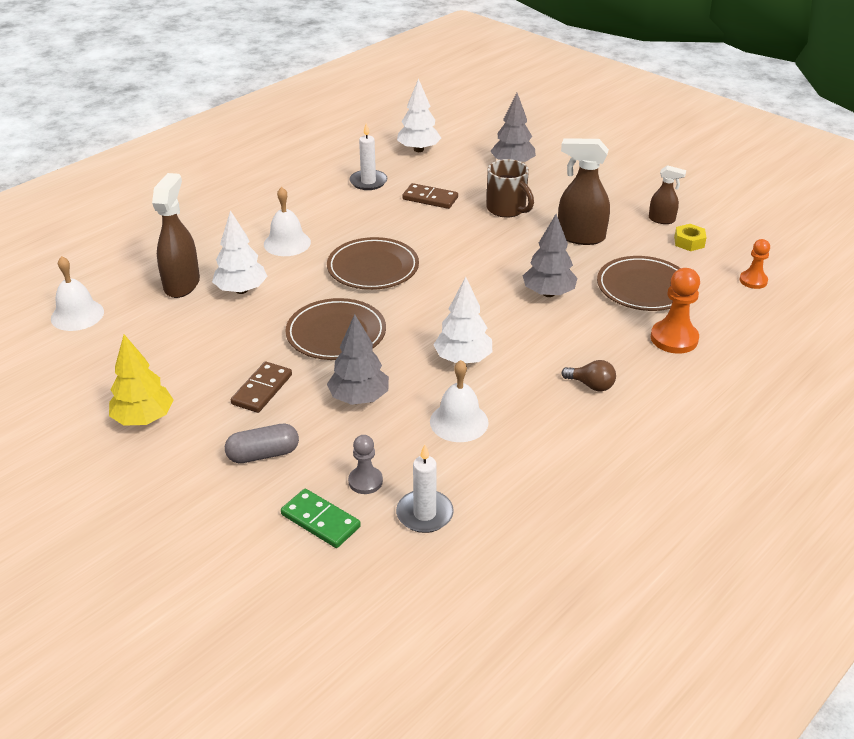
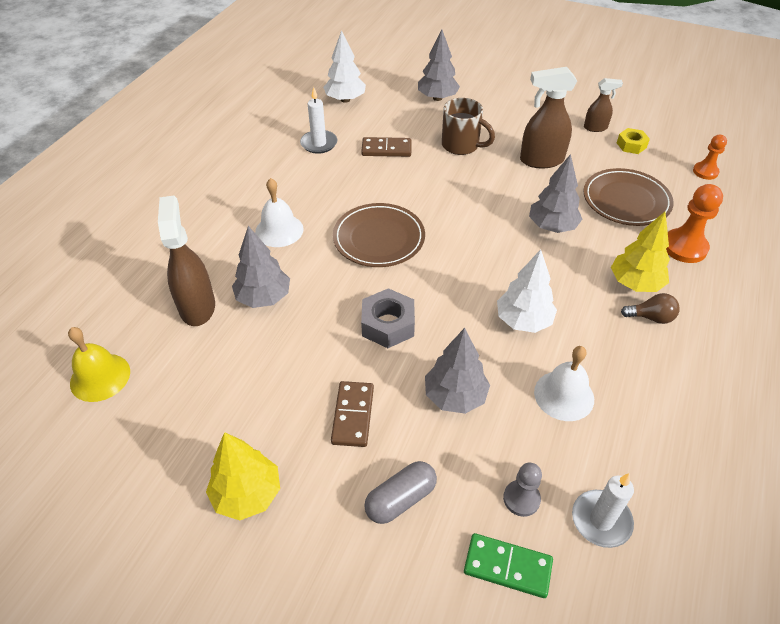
camera: 20 degrees left, 10 degrees up
(77, 315) = (100, 377): white bell -> yellow bell
(241, 290) = (263, 298): white tree -> grey tree
(336, 333) = (388, 324): brown plate -> grey nut
(597, 356) = (635, 283): none -> yellow tree

